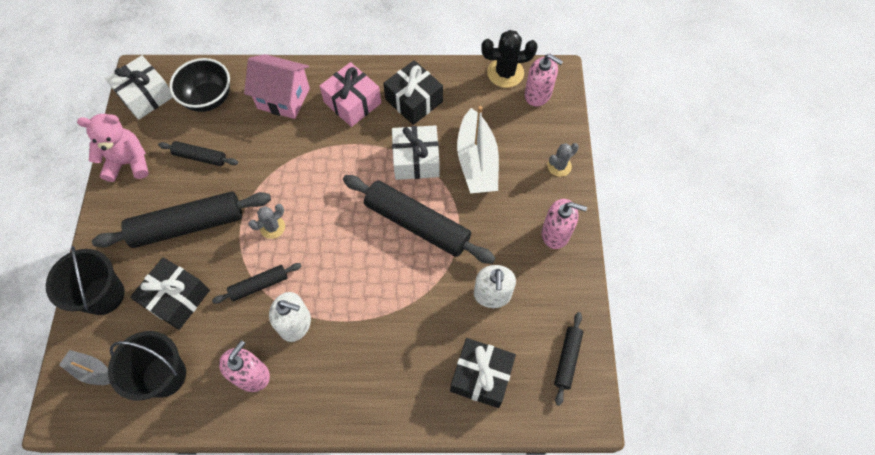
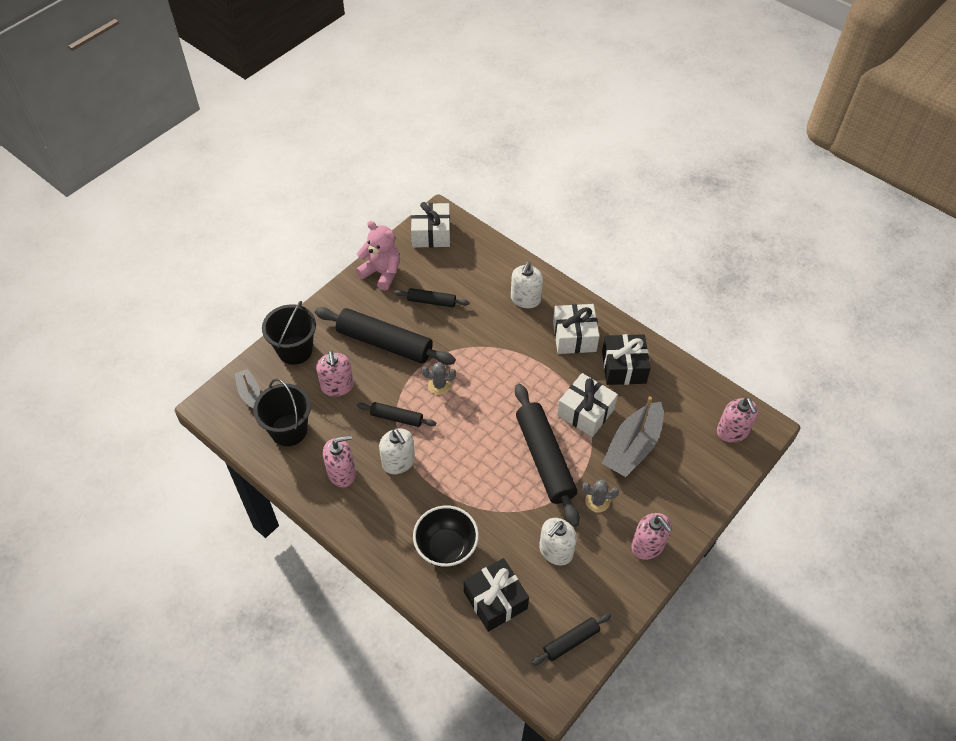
camera: 40 degrees right, 10 degrees down
(177, 298) = (337, 386): black gift -> pink soap dispenser
(200, 157) = (431, 301): black rolling pin -> black rolling pin turned 45 degrees counterclockwise
(208, 99) = (472, 264): black bowl -> black bowl (446, 548)
(283, 98) = (525, 299): pink house -> white soap dispenser
(352, 102) = (574, 336): pink gift -> white gift
(477, 161) = (633, 447): white boat -> grey boat
(505, 73) = (719, 396): black cactus -> none
(559, 166) = (698, 498): grey cactus -> grey cactus (597, 501)

